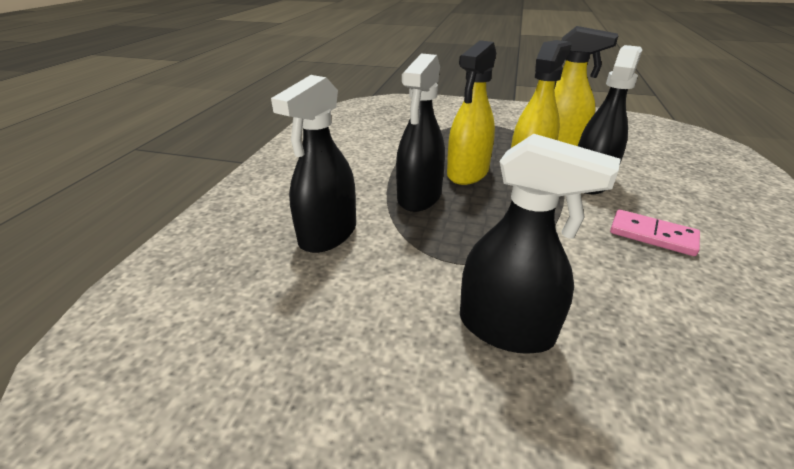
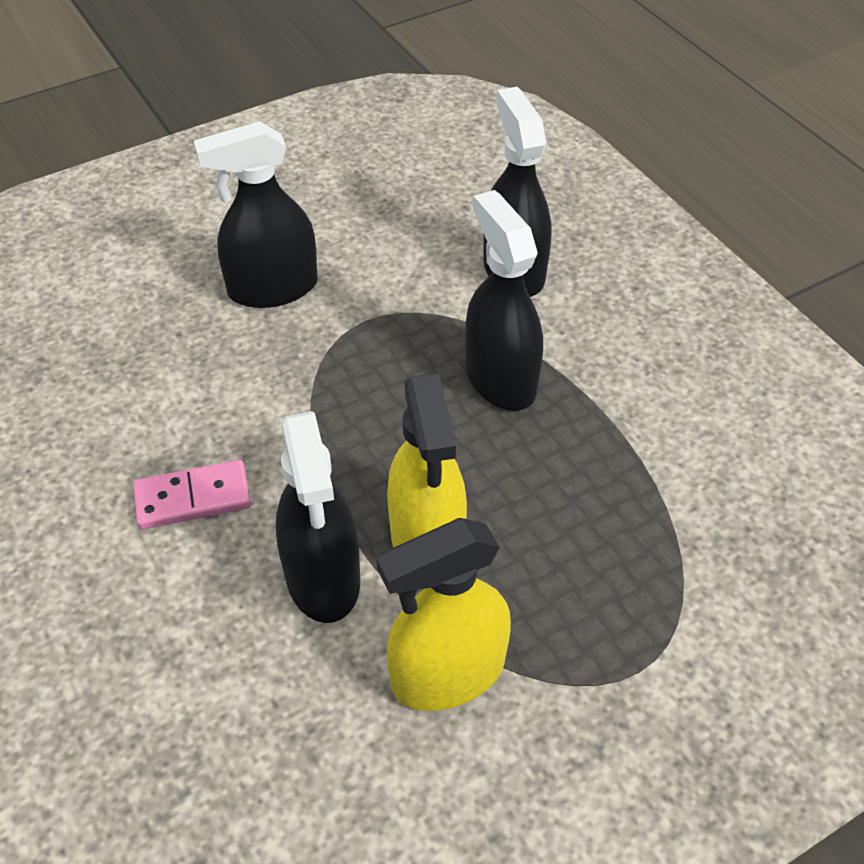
camera: 135 degrees right, 15 degrees up
(467, 173) = (500, 470): yellow spray bottle -> none

